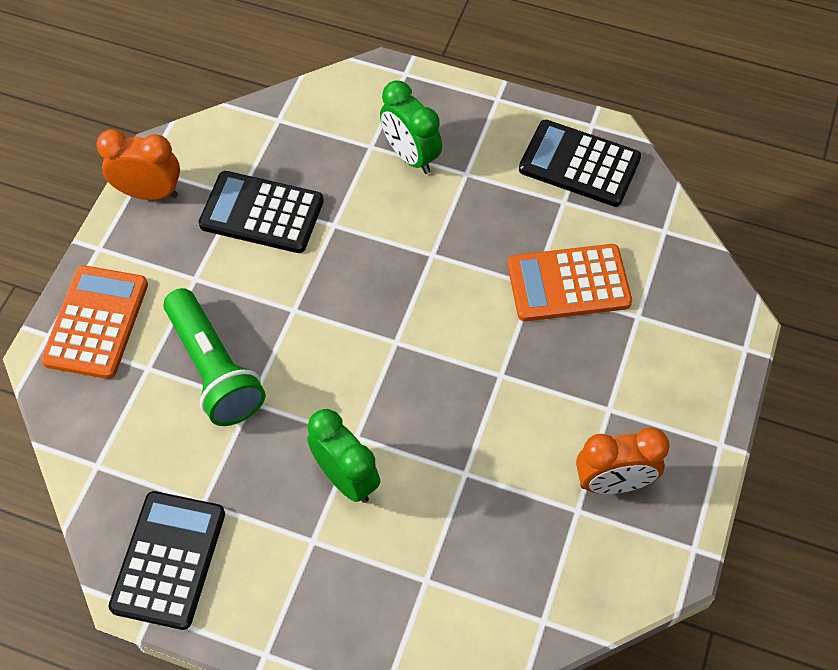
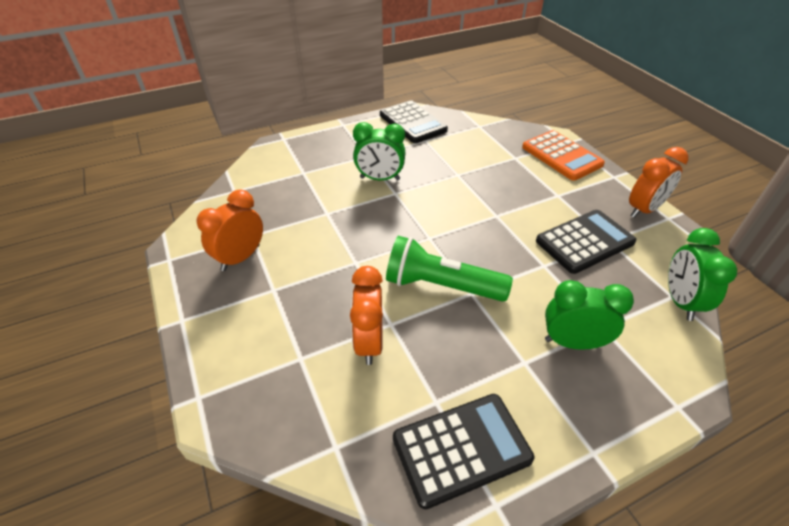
camera: 135 degrees right, 15 degrees down
(214, 369) = (490, 173): green flashlight -> green flashlight (441, 285)
(280, 112) = (680, 301): none -> green clock
(568, 284) = (369, 342): orange calculator -> orange clock

